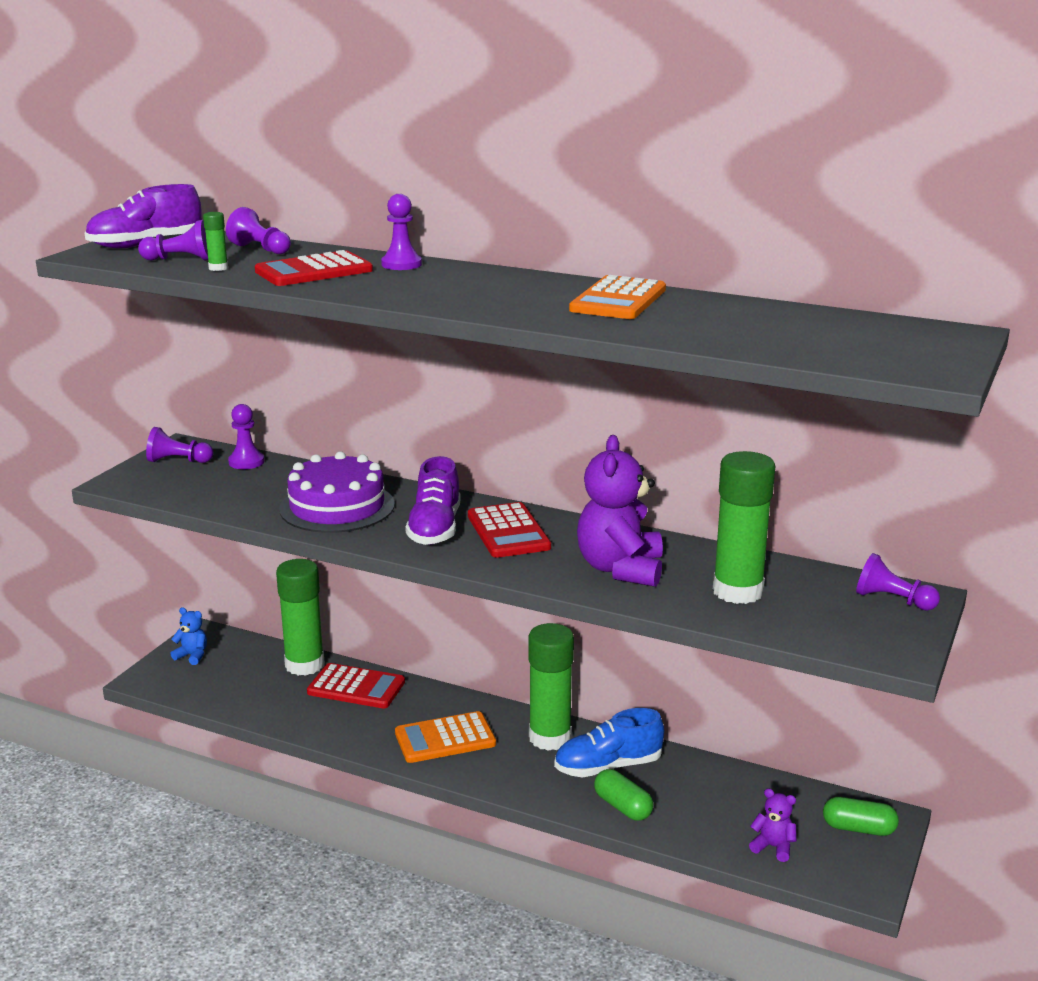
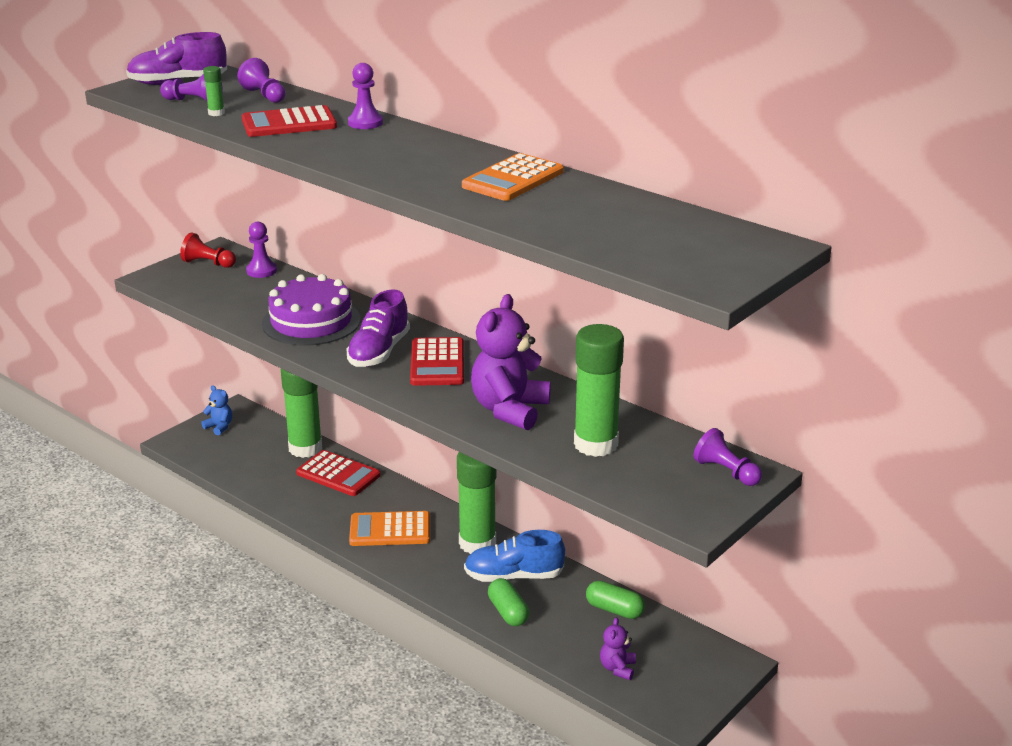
camera: 15 degrees right, 5 degrees up
(178, 461) = (208, 263): purple pawn -> red pawn
(773, 847) = (617, 668): purple teddy bear -> purple teddy bear turned 120 degrees counterclockwise
(858, 828) = (702, 666): green capsule -> green capsule (614, 610)

